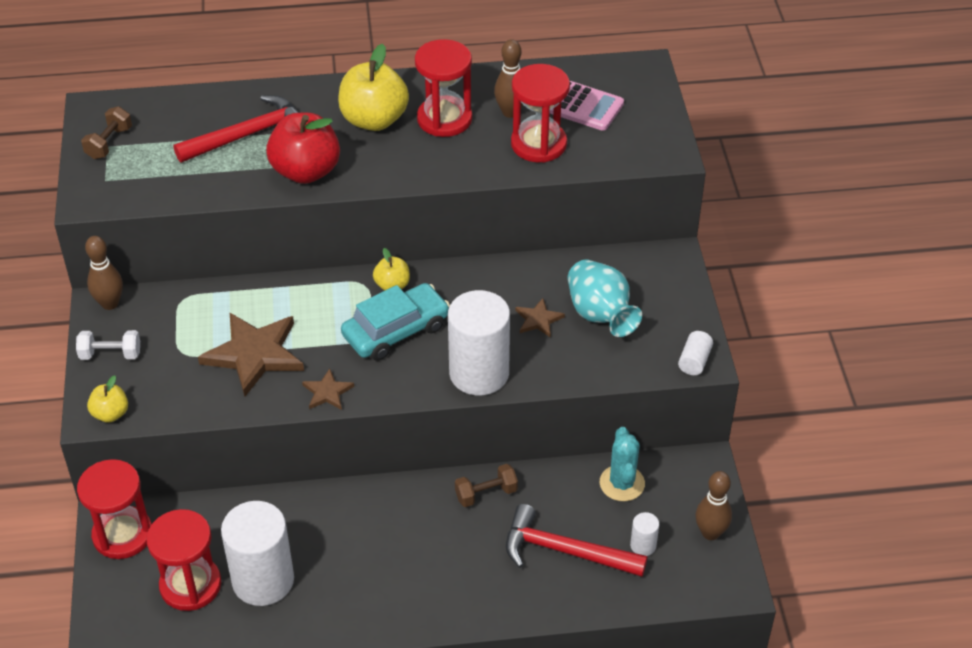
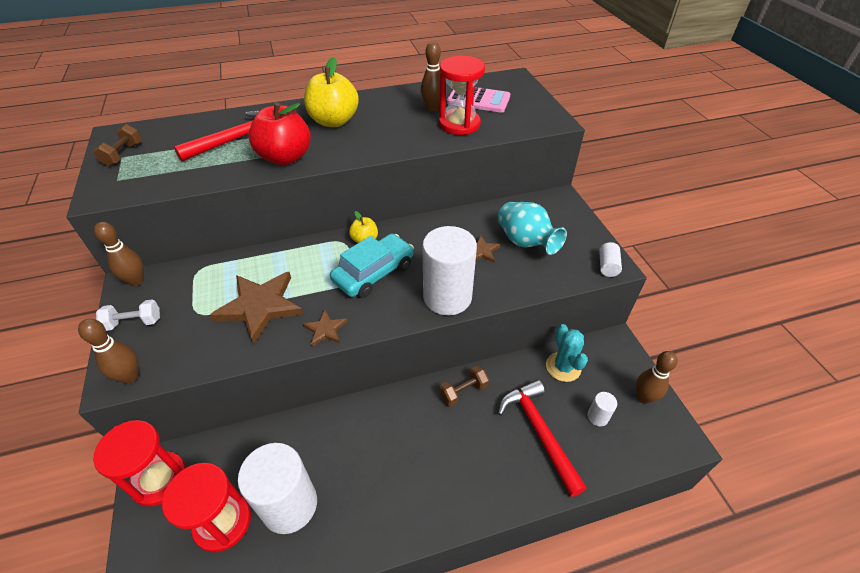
camera: 10 degrees left, 0 degrees up
(110, 414) = (130, 377): yellow apple -> brown bowling pin
(444, 119) = (386, 116): red hourglass -> none
(565, 551) = (539, 432): red hammer -> red hammer turned 60 degrees clockwise

